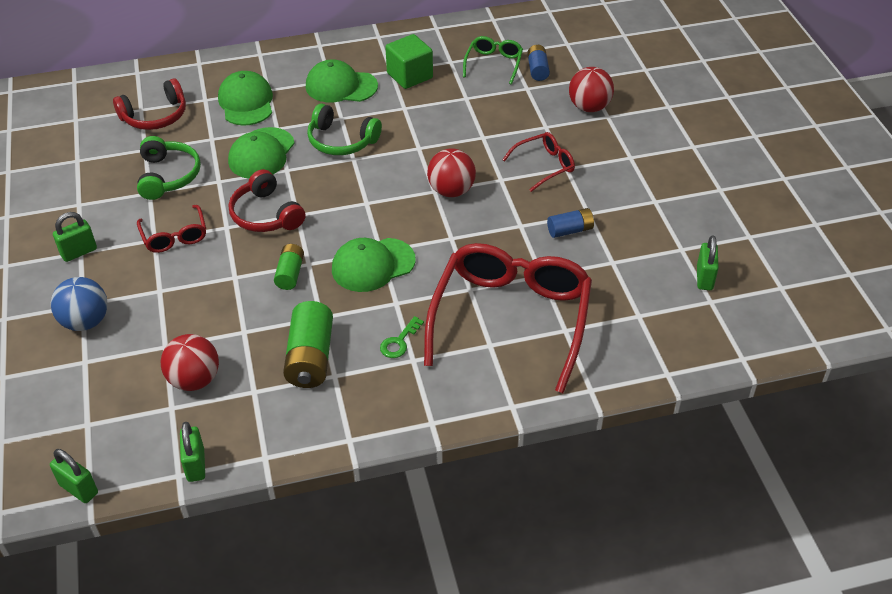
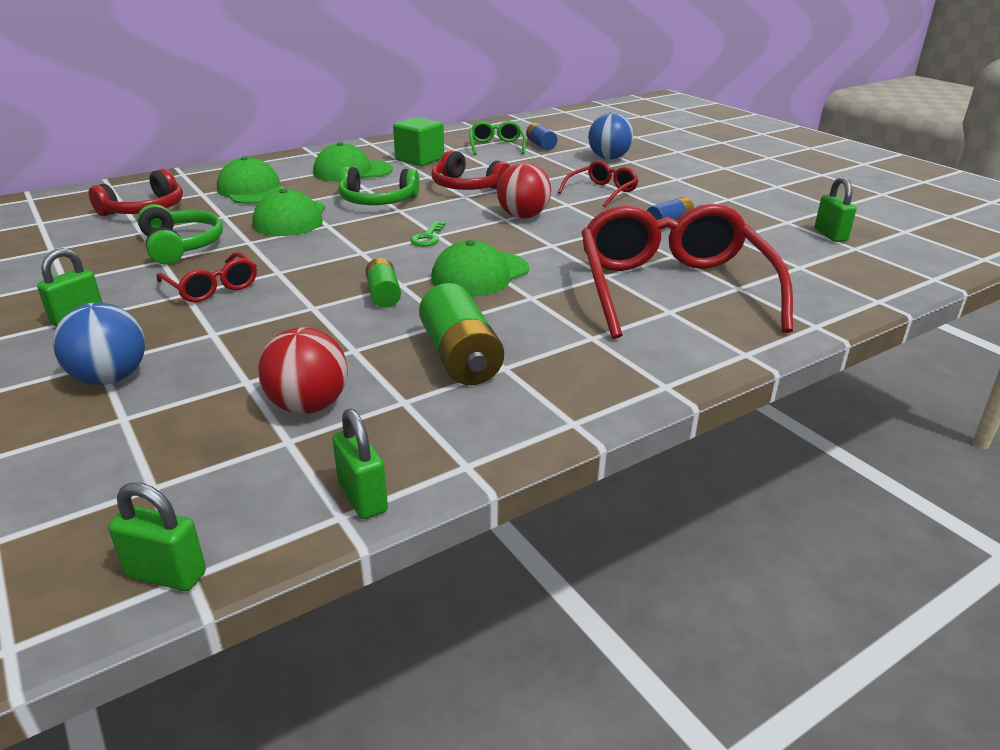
camera: 20 degrees left, 15 degrees down
(265, 215) = (322, 257): red headphones -> red headphones (467, 186)
(399, 342) = (562, 326): green key -> green key (428, 237)
(589, 107) = (609, 158): red ball -> blue ball

